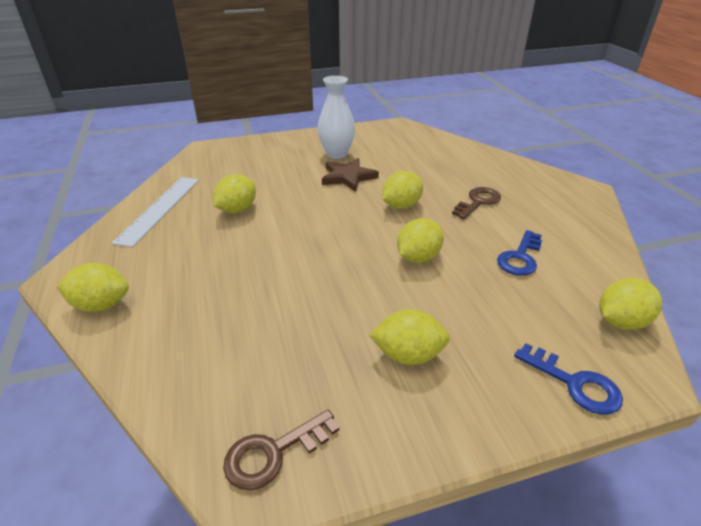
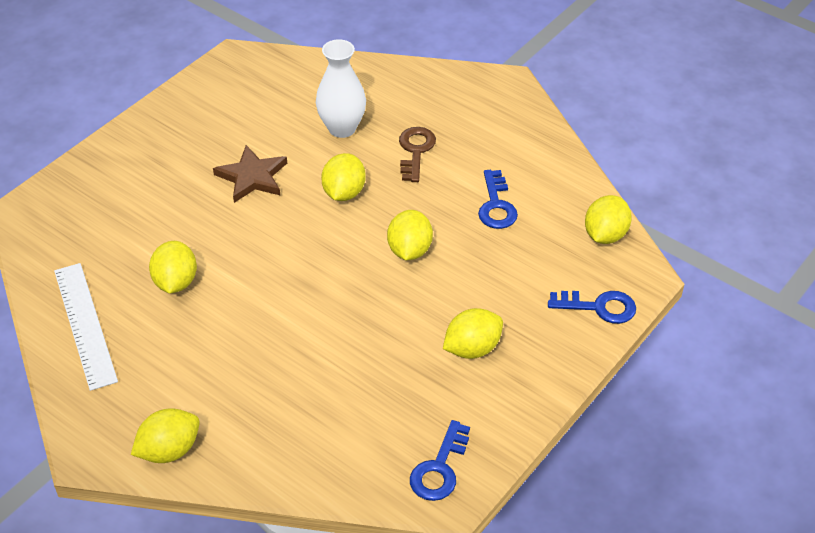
camera: 35 degrees left, 10 degrees up
(273, 453) = (439, 469): brown key -> blue key
(336, 154) = (205, 146): white vase -> white vase (342, 128)

